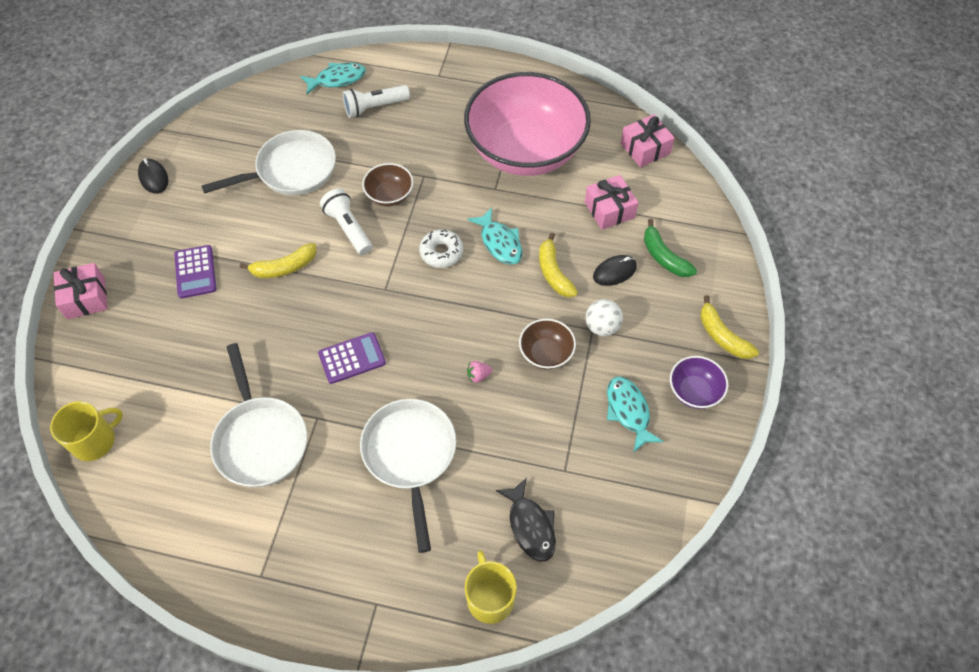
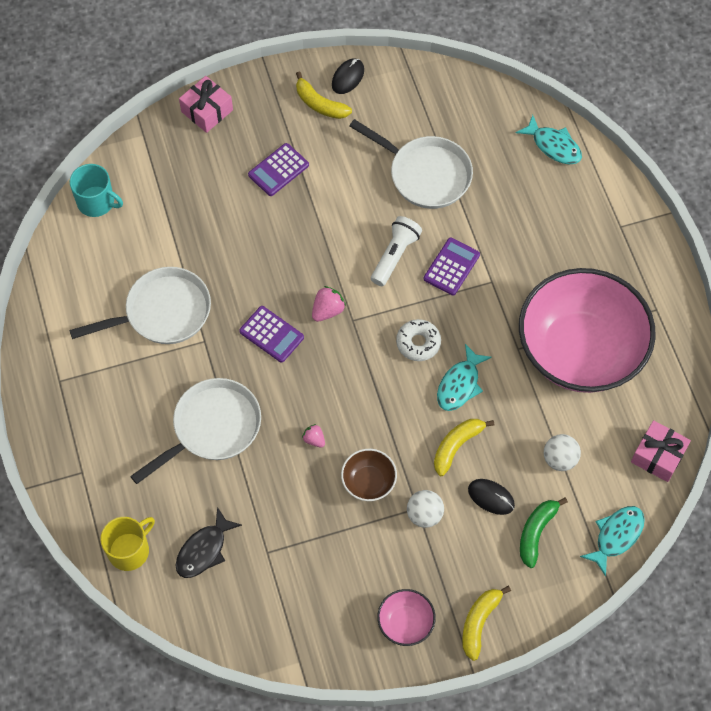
camera: 60 degrees right, 5 degrees up
(95, 440) = (97, 202): yellow mug -> turquoise mug
(260, 439) = (162, 312): white pan -> white pan turned 150 degrees counterclockwise
(284, 267) = (324, 231): yellow banana -> yellow banana (320, 104)
(361, 303) = (327, 310): none -> pink strawberry
(375, 107) = (542, 196): white flashlight -> none
(389, 195) = (451, 267): brown bowl -> purple calculator
(609, 210) = (559, 459): pink gift -> white ball
(628, 411) = (352, 577): turquoise fish -> turquoise fish (616, 536)
(694, 391) = (405, 623): purple bowl -> pink bowl

